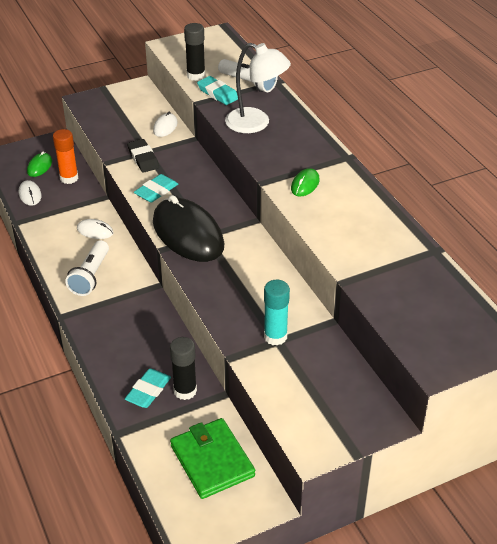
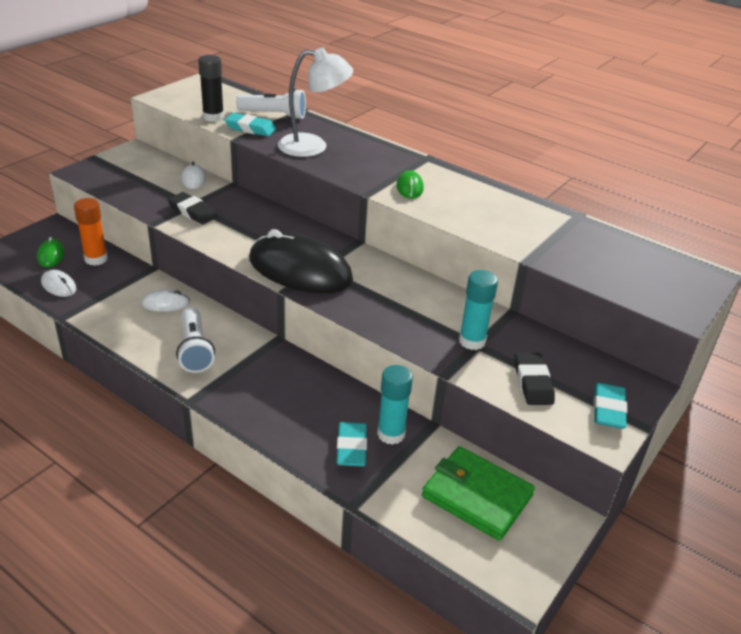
camera: 30 degrees left, 5 degrees down
(156, 191) = (232, 238): turquoise eraser -> turquoise eraser (608, 409)
(185, 391) = (391, 434): black glue stick -> turquoise glue stick
(295, 387) = (532, 382): none -> black eraser

